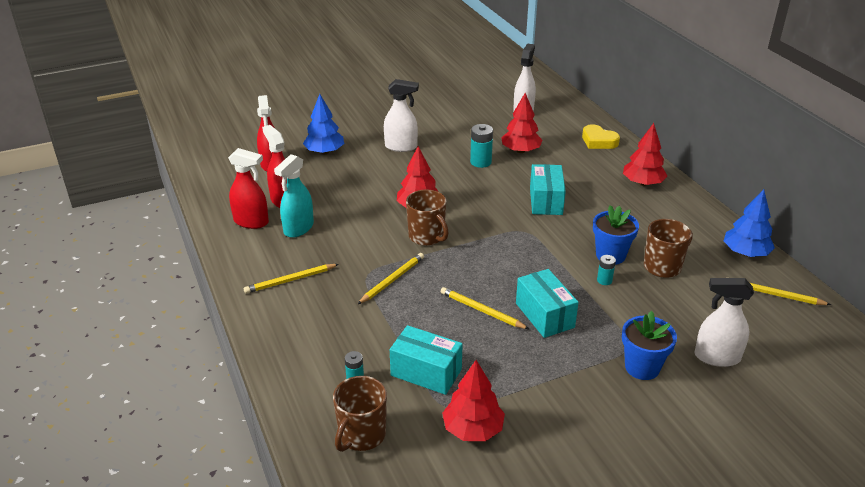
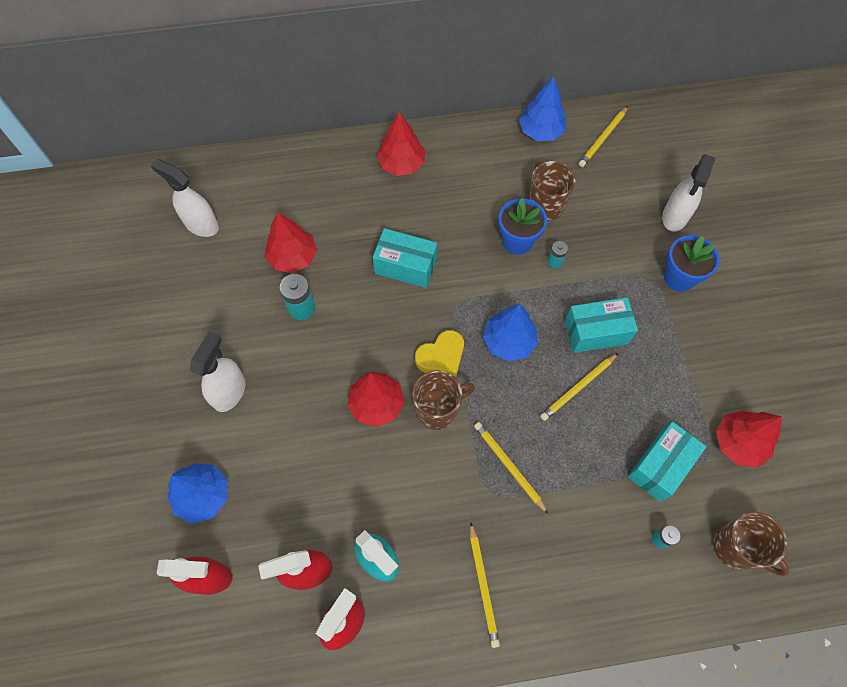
camera: 75 degrees left, 30 degrees up
(506, 264) = (508, 341): none -> blue tree
(598, 141) = (303, 172): yellow heart -> yellow heart (441, 356)

